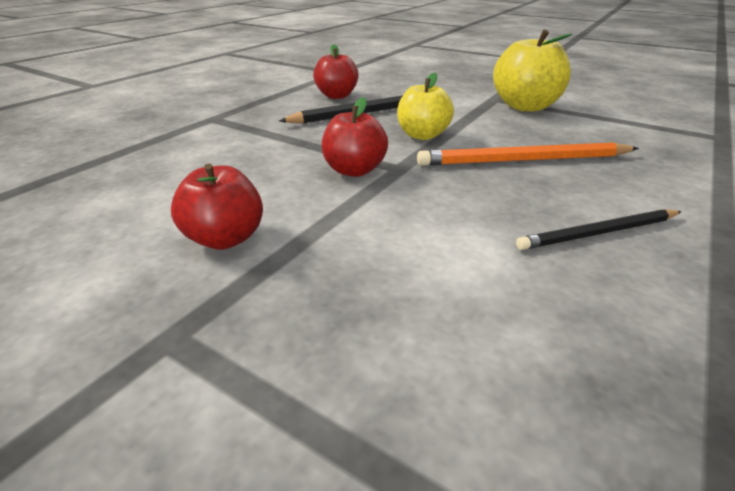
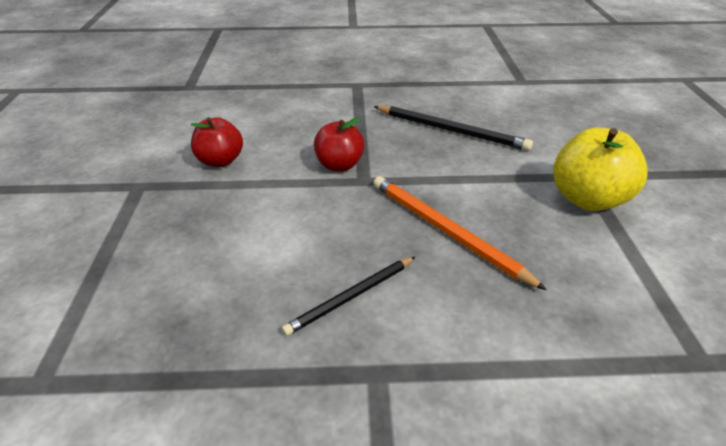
camera: 55 degrees right, 5 degrees up
(336, 96) = (464, 104): red apple -> none
(422, 135) = (435, 169): yellow apple -> none
(598, 233) = (351, 297): black pencil -> black pencil turned 75 degrees counterclockwise

